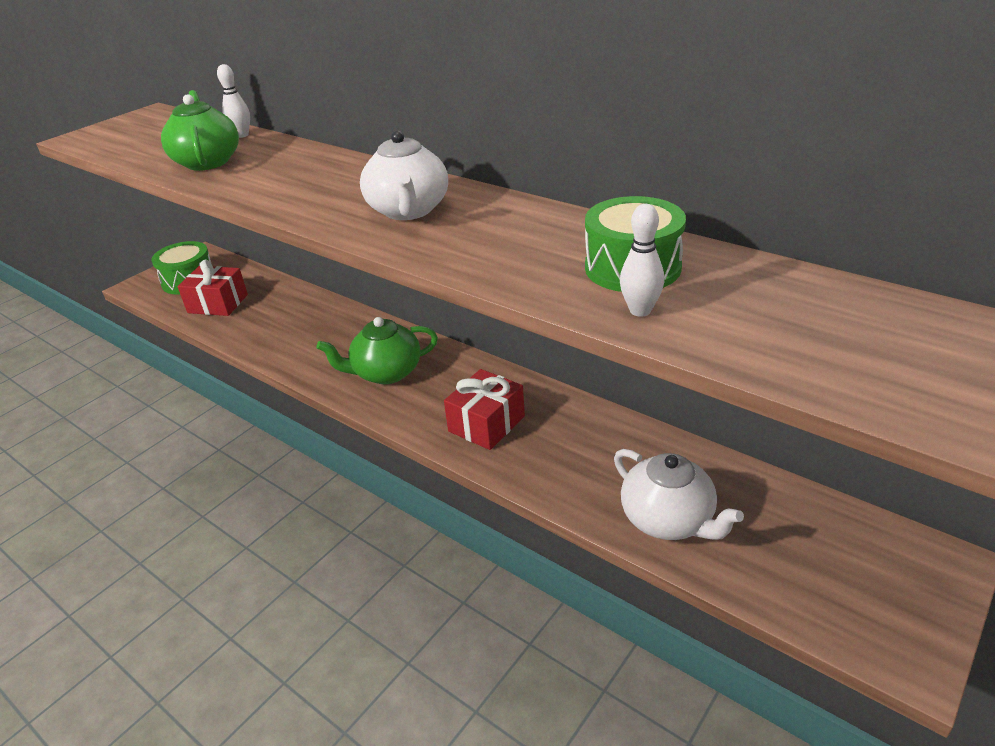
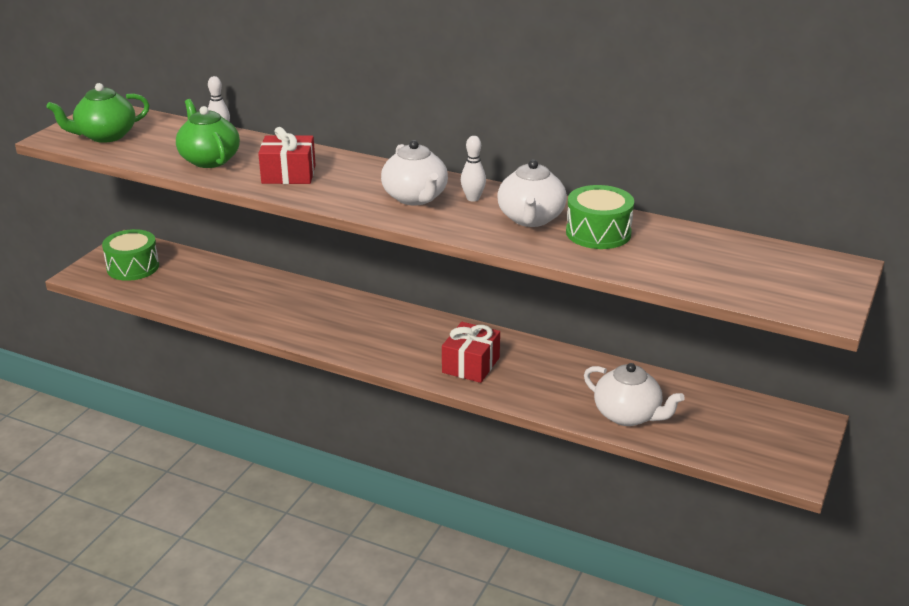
camera: 15 degrees left, 5 degrees down
(218, 304) = (177, 286): red gift -> red gift (288, 174)
(386, 373) = (369, 334): green teapot -> green teapot (105, 136)
(544, 243) = (531, 219): none -> white teapot
(640, 310) = (613, 260): white bowling pin -> white bowling pin (473, 198)

